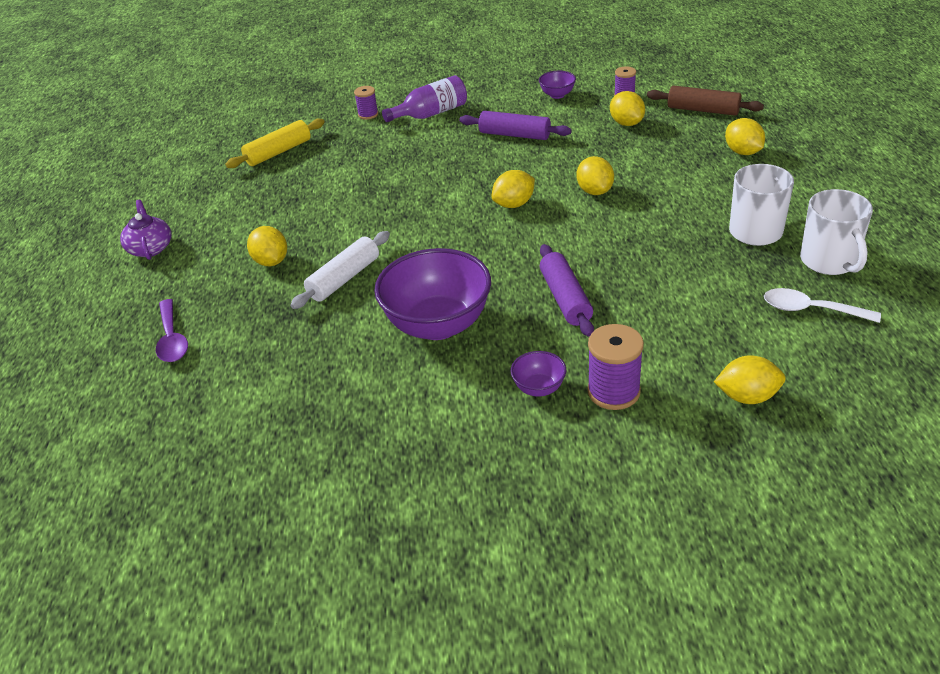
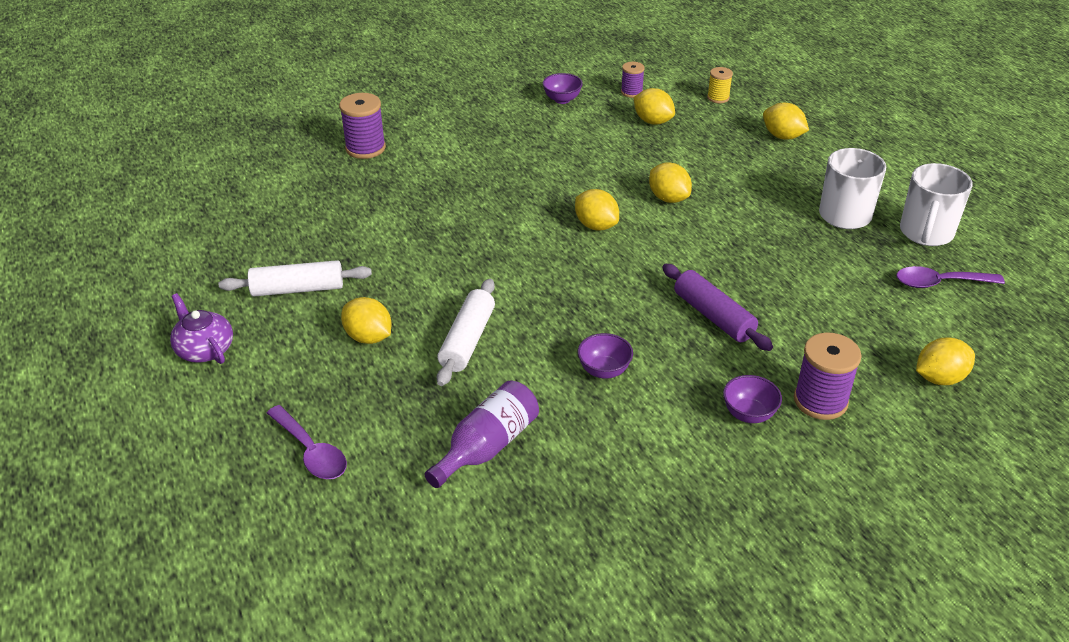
camera: 25 degrees left, 0 degrees up
(244, 215) = (298, 289): none -> white rolling pin
(278, 152) = (287, 207): yellow rolling pin -> none
(368, 114) = (365, 148): purple spool -> purple spool, size x1.70
(431, 114) = (438, 138): purple bottle -> purple bottle (487, 446)
(438, 325) = (604, 370): purple bowl -> purple bowl, size x0.44
(514, 135) = (546, 149): purple rolling pin -> none
(514, 204) = (596, 225): yellow lemon -> yellow lemon turned 75 degrees counterclockwise
(703, 110) = (718, 98): brown rolling pin -> yellow spool
(811, 310) = (940, 283): white spoon -> purple spoon
(829, 261) = (926, 233): white mug -> white mug turned 60 degrees clockwise

